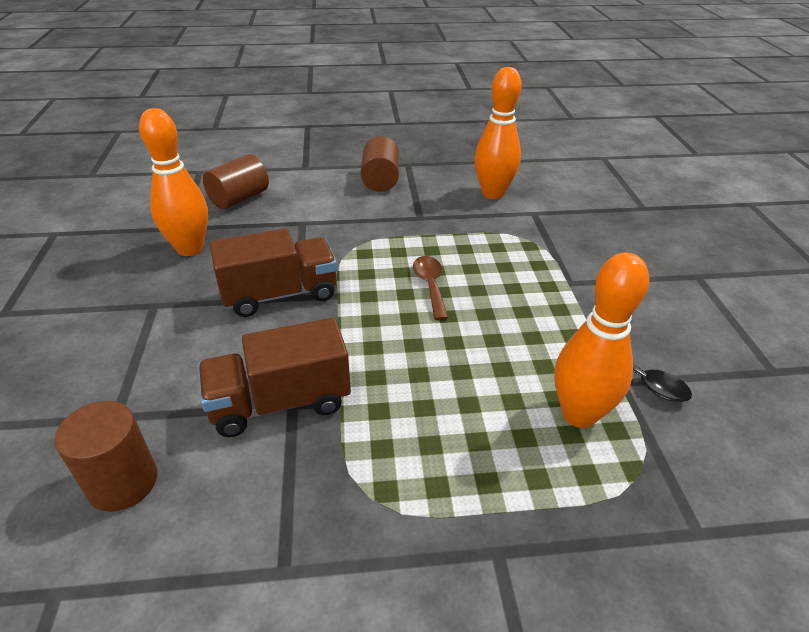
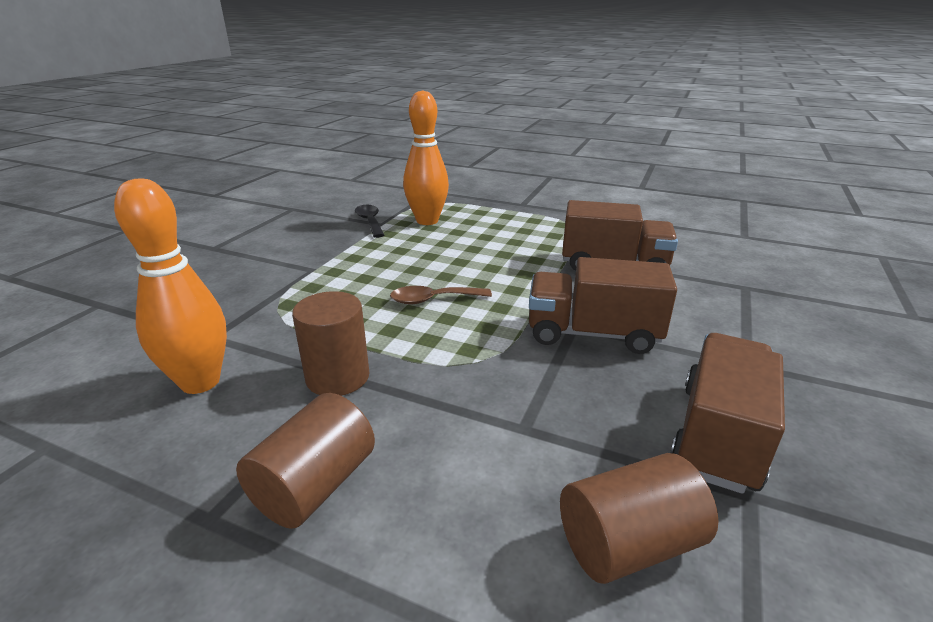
camera: 150 degrees left, 10 degrees down
(123, 482) = (724, 258): brown cylinder -> brown cylinder (337, 377)
(190, 249) = (718, 435): orange bowling pin -> brown truck
(430, 285) = (433, 300): brown spoon -> brown spoon turned 60 degrees clockwise

